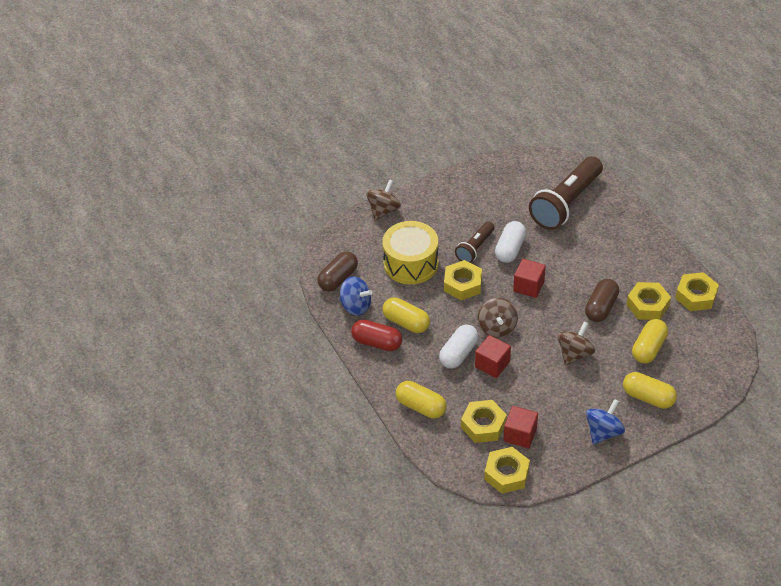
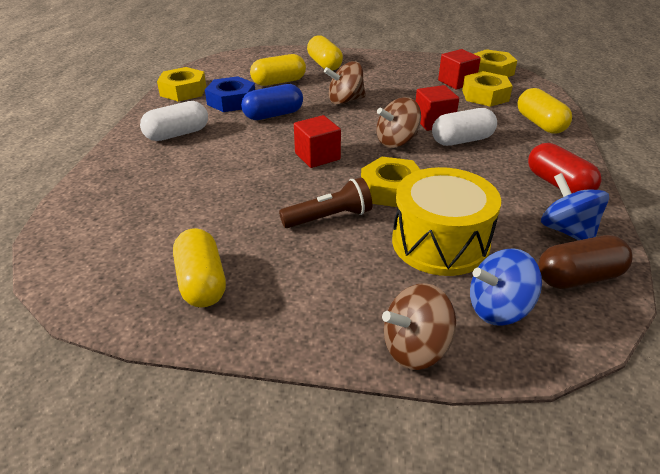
camera: 145 degrees left, 10 degrees down
(406, 322) = (503, 186): yellow capsule -> yellow capsule (202, 282)
(497, 328) = (396, 141): brown spinning top -> brown spinning top turned 150 degrees counterclockwise
(510, 249) = (288, 196): white capsule -> white capsule (177, 134)
(566, 203) = (146, 208): brown flashlight -> none
(601, 307) = (273, 115): brown capsule -> blue capsule
(603, 432) = (385, 63): blue spinning top -> blue spinning top (498, 309)
(647, 305) = (231, 101): yellow nut -> blue nut

